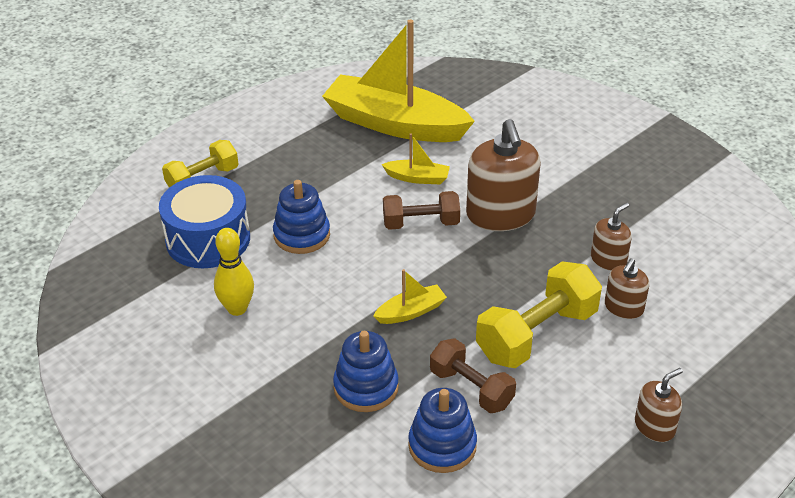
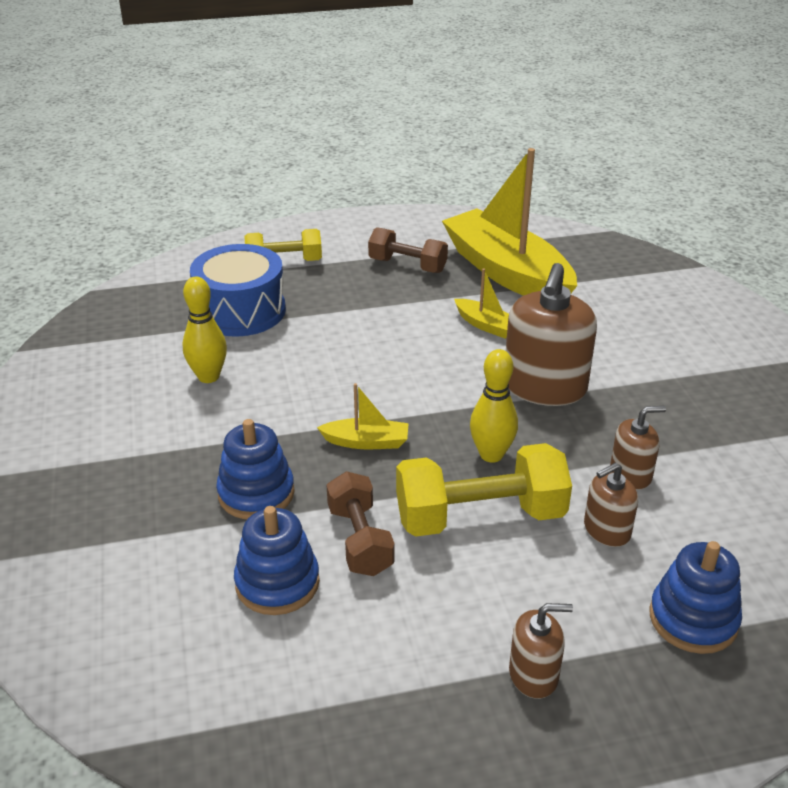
camera: 30 degrees right, 5 degrees down
(302, 235) = (327, 336): blue stacking toy -> blue stacking toy (693, 619)
(421, 223) = (452, 366): brown dumbbell -> brown dumbbell (407, 265)
(506, 284) = (491, 454): none -> yellow bowling pin

